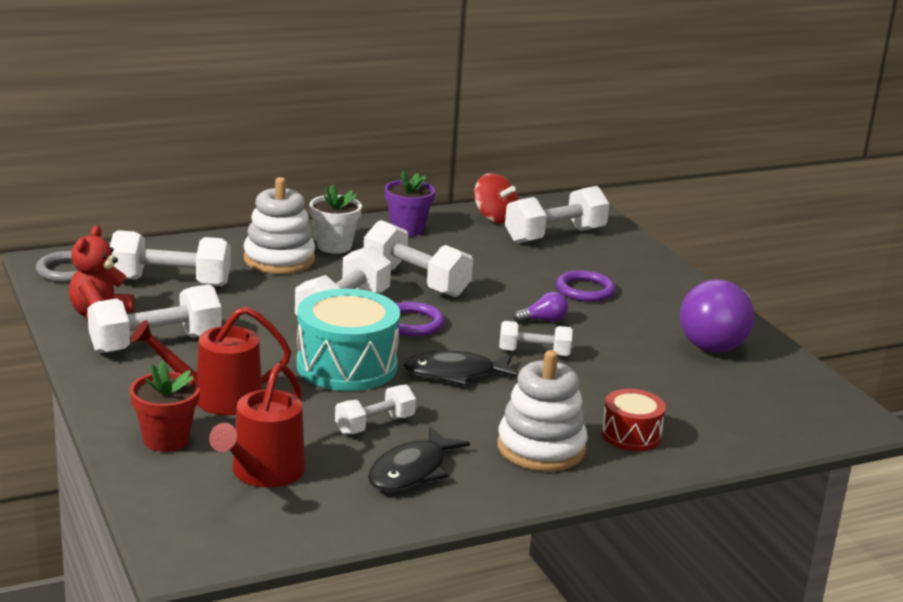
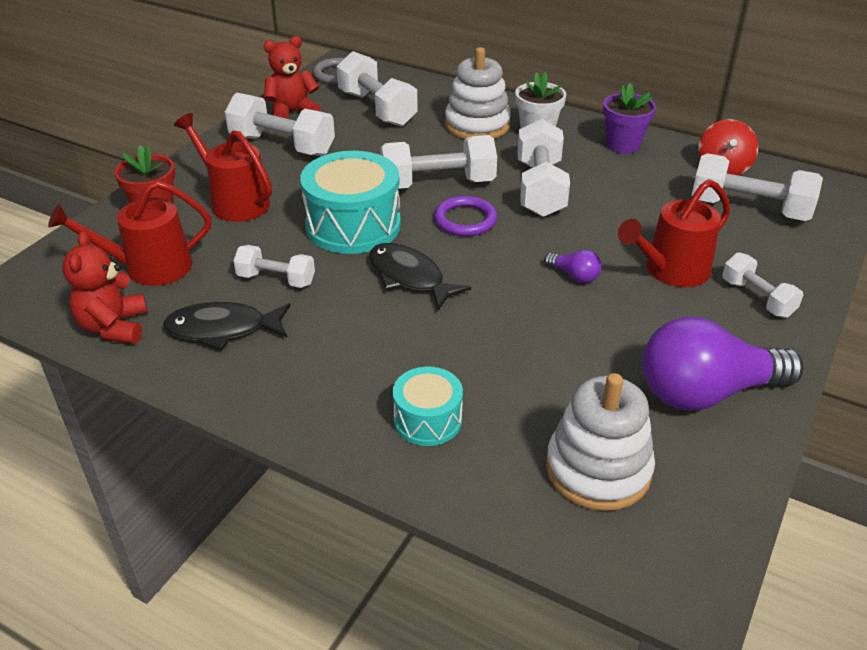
camera: 55 degrees right, 15 degrees up
(334, 518) = (114, 327): none -> red teddy bear
(534, 353) = (505, 298): white dumbbell -> white dumbbell (757, 298)
(541, 448) = (338, 377): white stacking toy -> white stacking toy (598, 469)
(585, 290) = (671, 271): purple ring -> red watering can
(631, 435) = (428, 420): red drum -> turquoise drum

